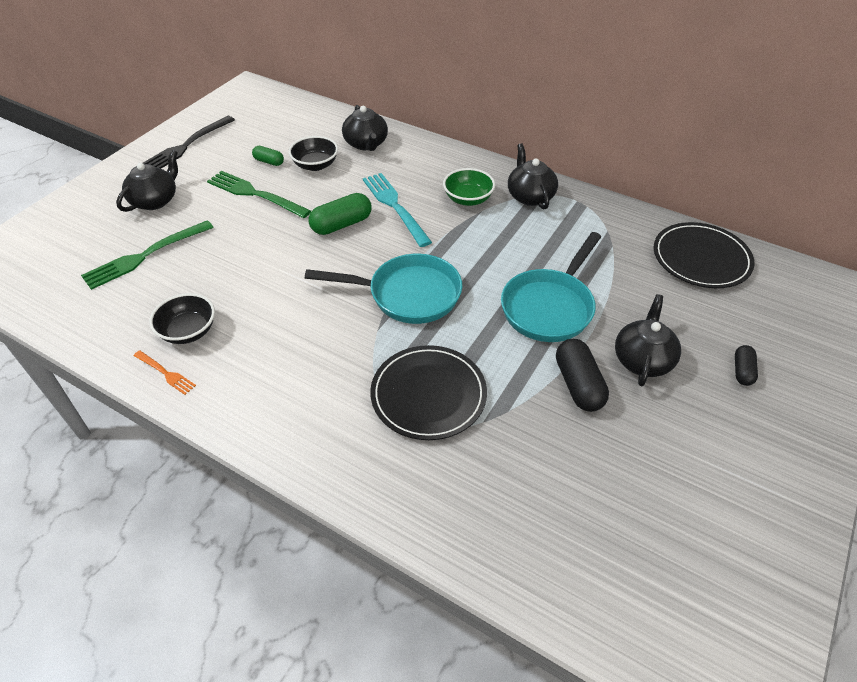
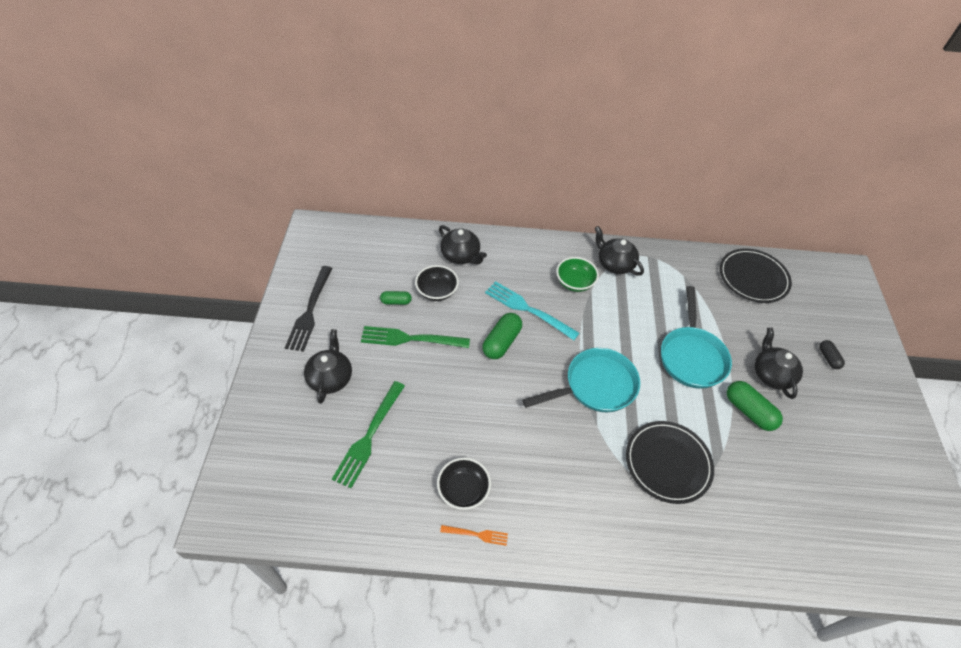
camera: 30 degrees left, 5 degrees up
(578, 384) = (749, 411): black capsule -> green capsule

